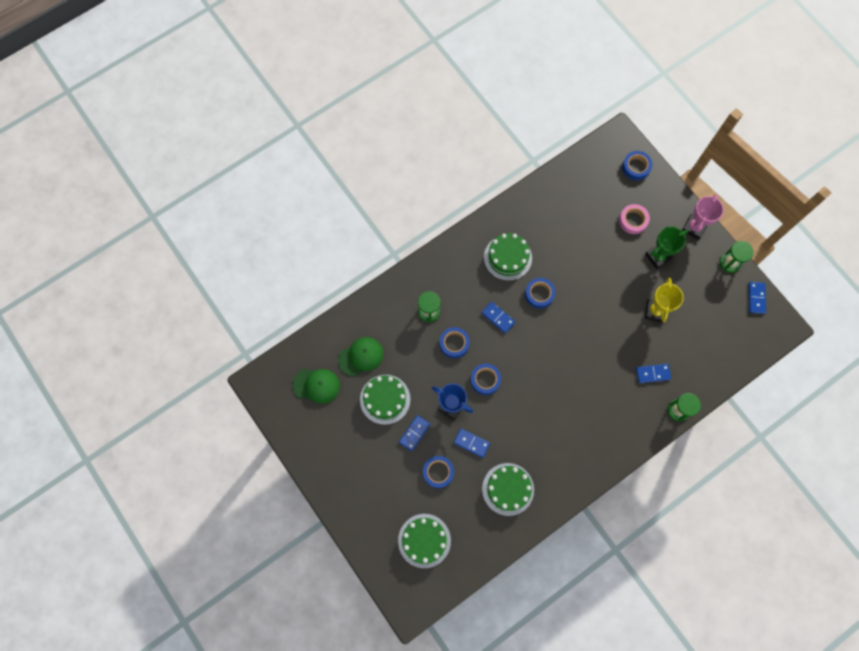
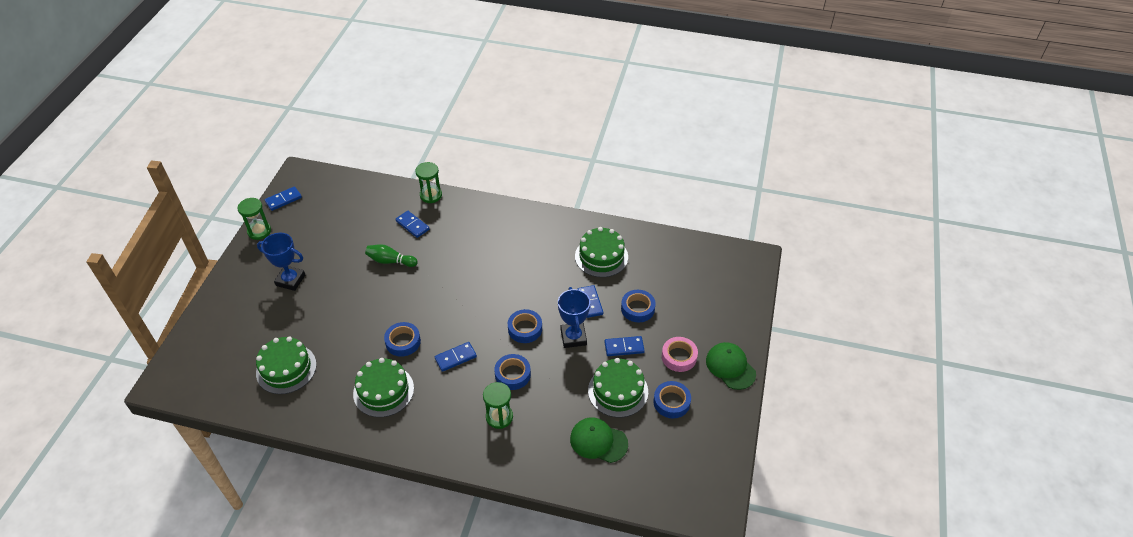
camera: 130 degrees left, 25 degrees down
(316, 385) = (663, 457): green cap -> green cap (730, 367)
(424, 540) = (698, 282): green cake -> green cake (286, 368)
(498, 318) = (455, 358): blue domino -> blue domino turned 60 degrees clockwise
(625, 334) = (390, 261): none -> green bowling pin
(633, 220) = (263, 318): pink tape -> pink tape (679, 357)
(636, 167) = (194, 350): blue tape -> blue tape (671, 402)
(655, 311) = (350, 253): yellow trophy -> none
(658, 256) = (290, 280): green trophy -> blue trophy
(694, 227) = (238, 272): pink trophy -> none

